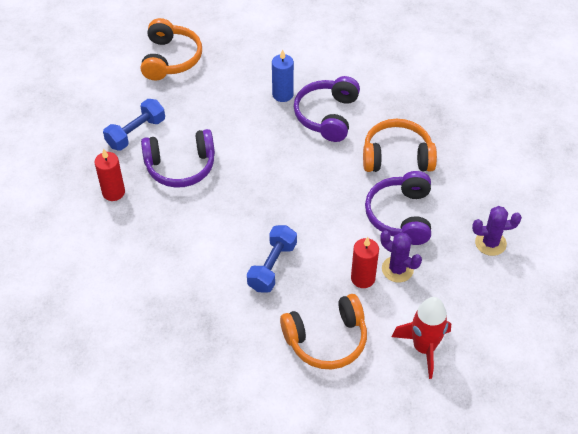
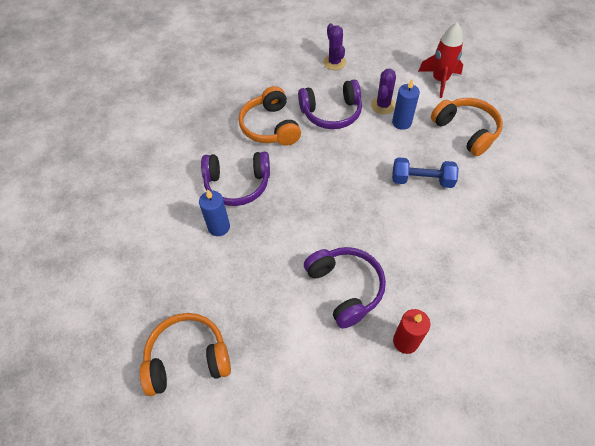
camera: 105 degrees left, 5 degrees up
(136, 133) = (316, 351): blue dumbbell -> none
(363, 278) = (401, 122): red candle -> blue candle

